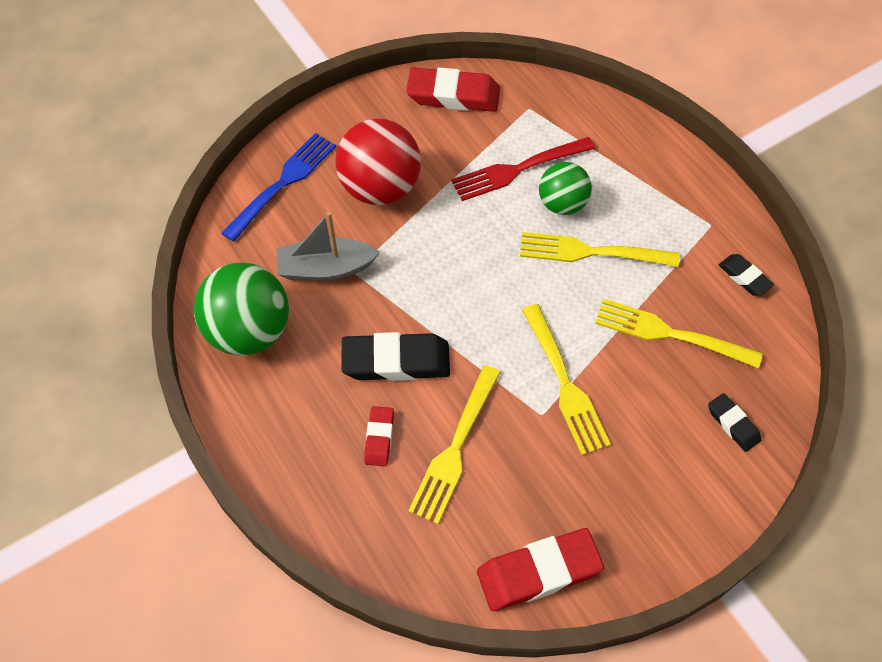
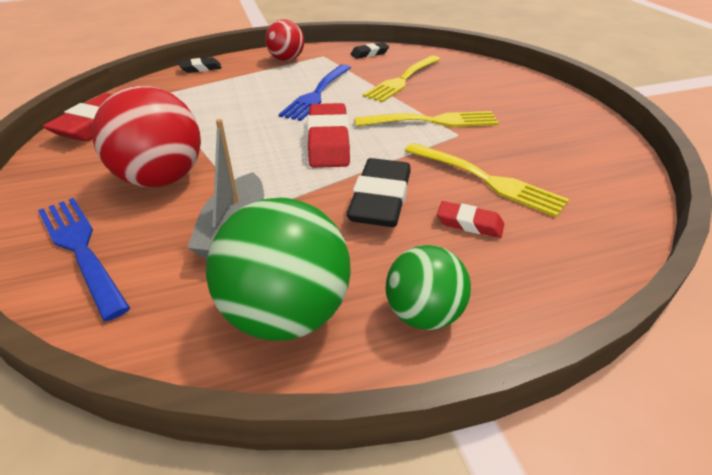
camera: 75 degrees left, 20 degrees down
(519, 169) = (213, 108): red fork -> none
(538, 572) = (606, 158): red eraser -> red eraser (328, 141)
(562, 204) = (264, 97): green ball -> green ball (423, 314)
(592, 252) = (317, 93): yellow fork -> blue fork
(678, 189) = (286, 60): none -> red ball
(733, 424) = (479, 73): black eraser -> black eraser (201, 68)

